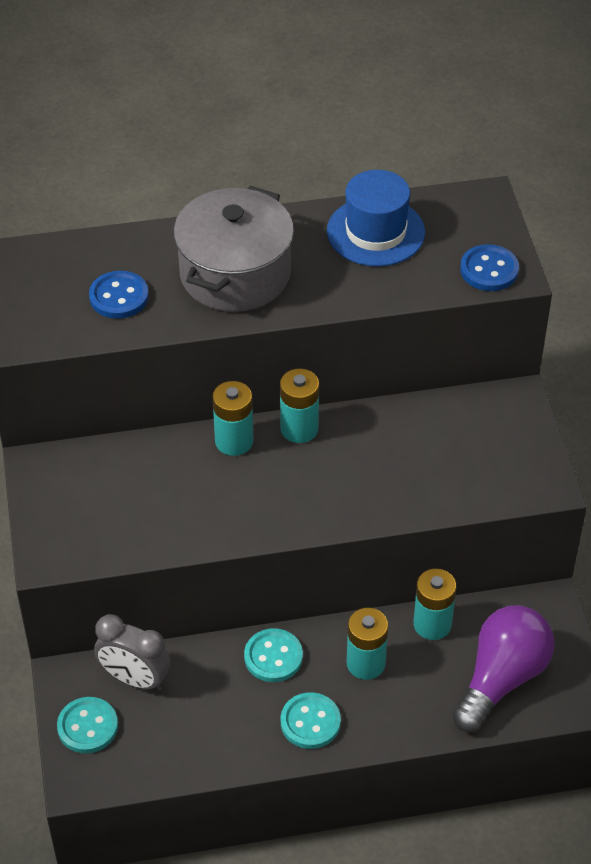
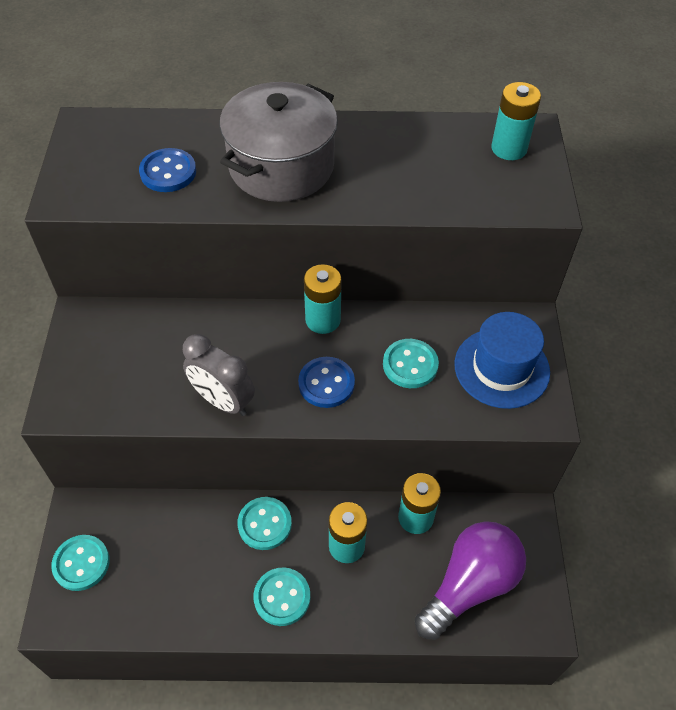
camera: 10 degrees right, 5 degrees up
(135, 679) = (137, 523): grey clock -> grey clock (223, 401)
(234, 441) = (261, 322): turquoise battery -> turquoise battery (509, 148)
(375, 232) = (422, 146): blue hat -> blue hat (501, 368)
(401, 460) = (410, 365): none -> turquoise button
(489, 270) = (524, 196): blue button -> blue button (326, 383)

